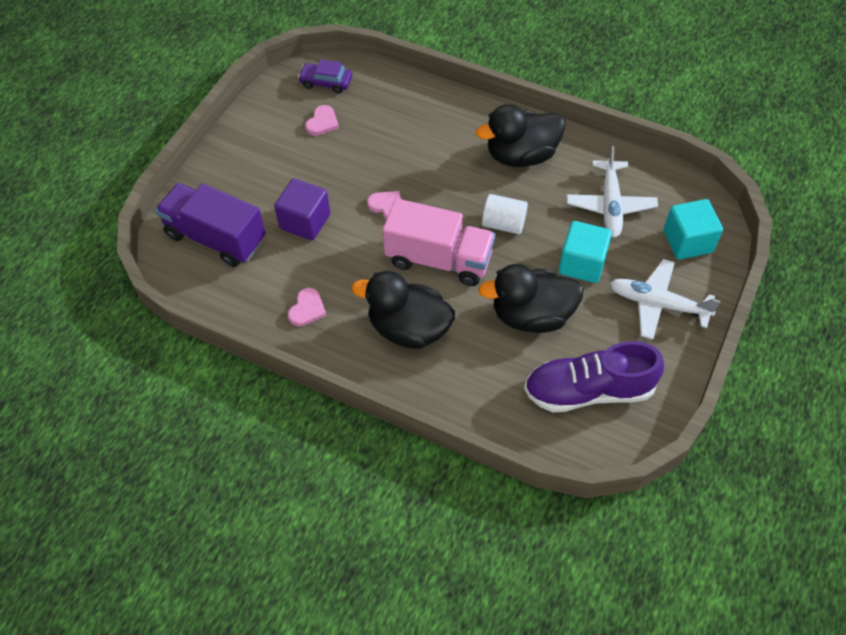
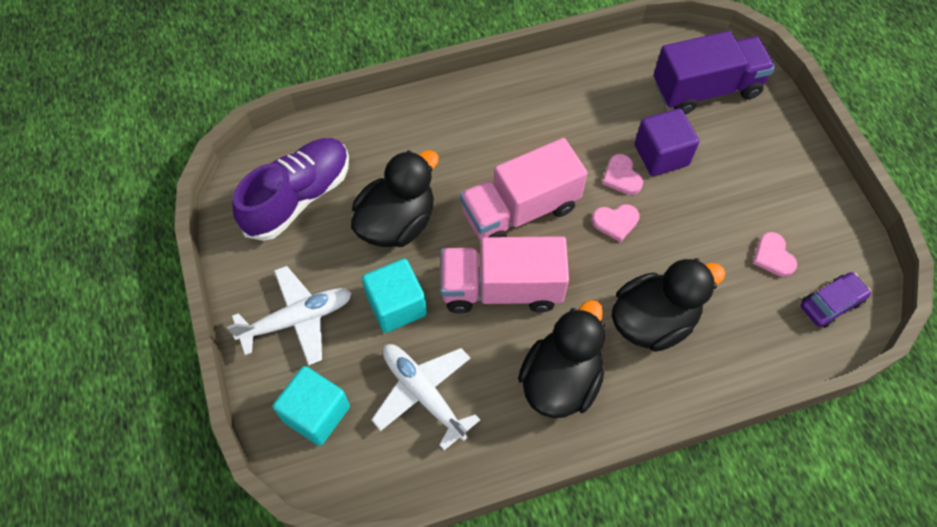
camera: 135 degrees right, 5 degrees up
(307, 309) = (571, 94): pink heart -> pink heart (621, 176)
(409, 329) = (481, 138): black duck -> black duck (653, 321)
(503, 224) = (501, 288): white cylinder -> pink truck

